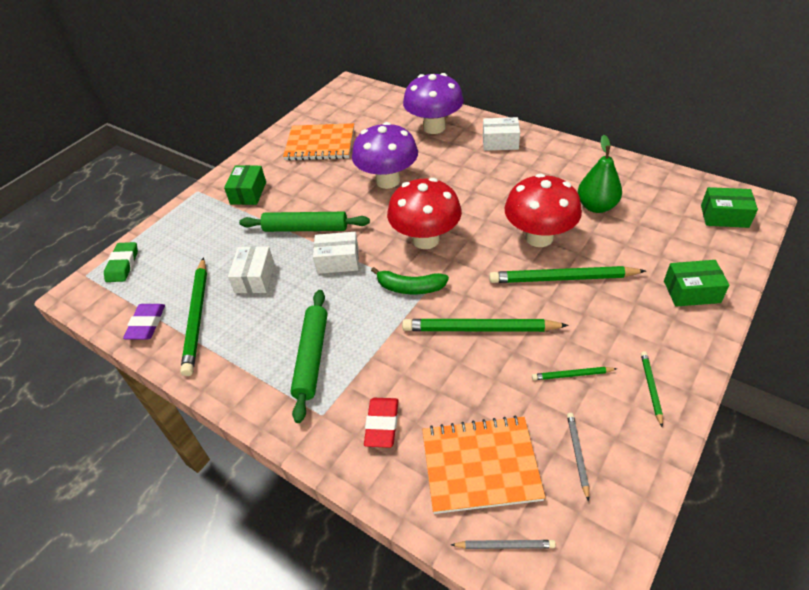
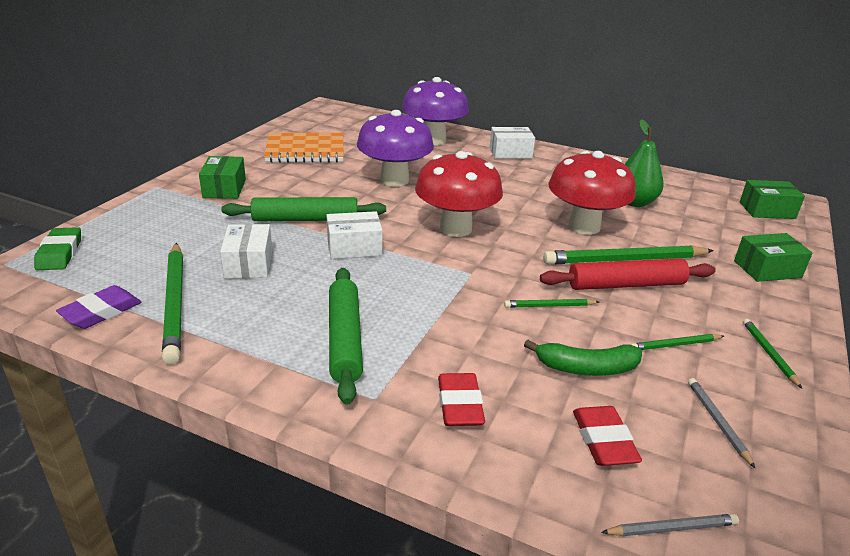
camera: 15 degrees left, 15 degrees down
(146, 324) = (101, 312): purple eraser -> purple eraser turned 45 degrees clockwise
(410, 288) = (451, 270): green banana -> green banana (586, 368)
(480, 329) = (549, 306): green pencil -> green pencil, size x0.49
(480, 465) = (604, 440): orange notebook -> red eraser
(553, 307) = (626, 285): none -> red rolling pin

